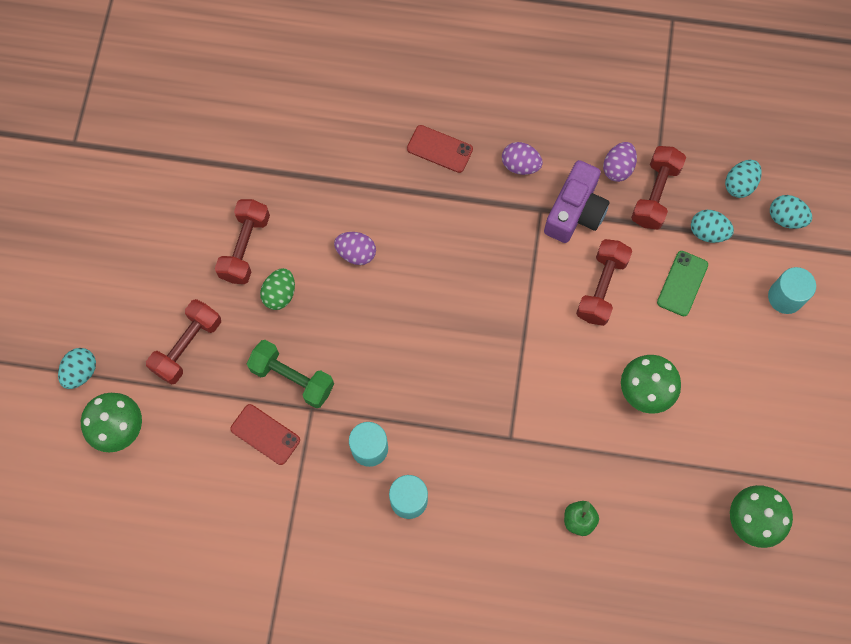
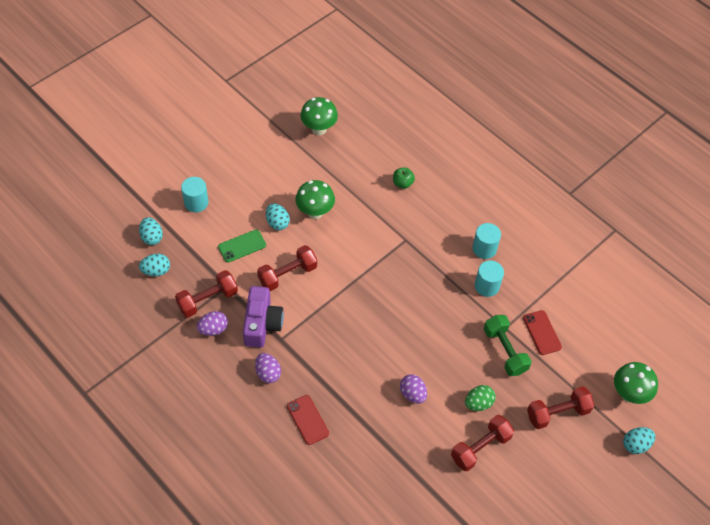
camera: 145 degrees left, 15 degrees down
(575, 211) = (262, 323): purple camera -> purple camera turned 120 degrees clockwise
(708, 232) = (200, 260): turquoise egg -> turquoise egg (277, 223)

